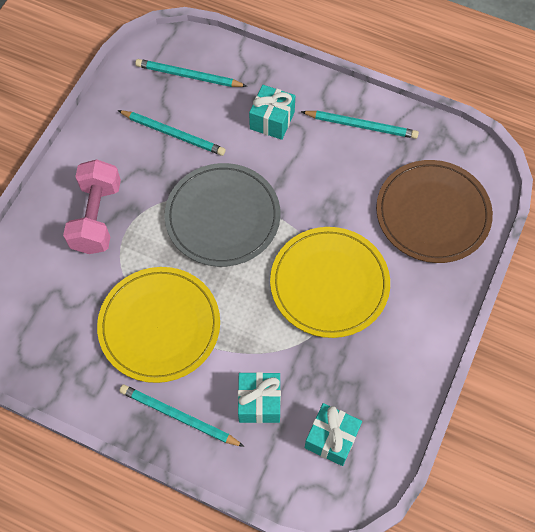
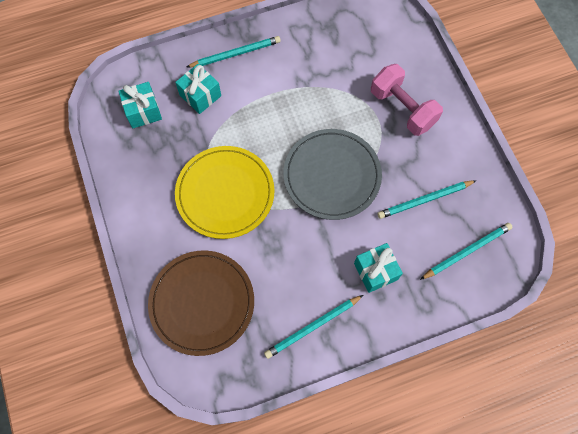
camera: 135 degrees right, 5 degrees up
(159, 326) = (296, 85): yellow plate -> none

